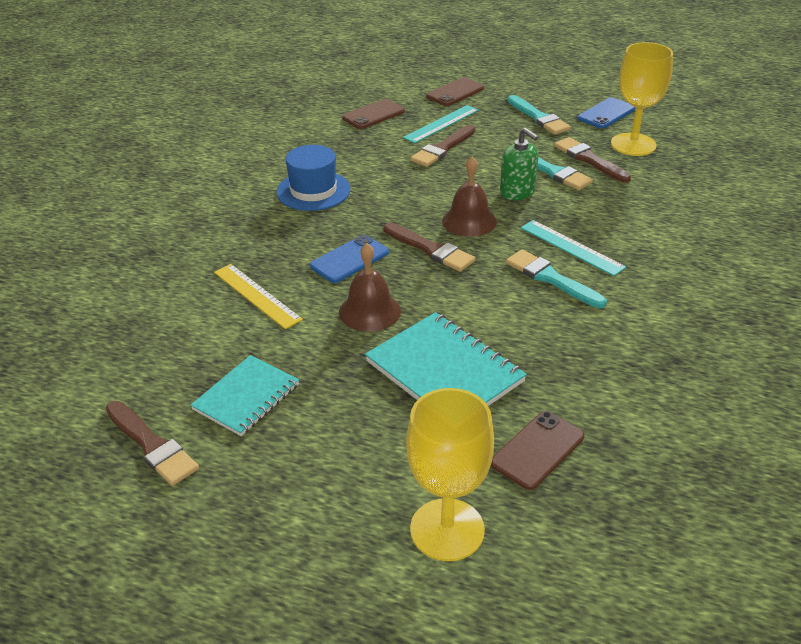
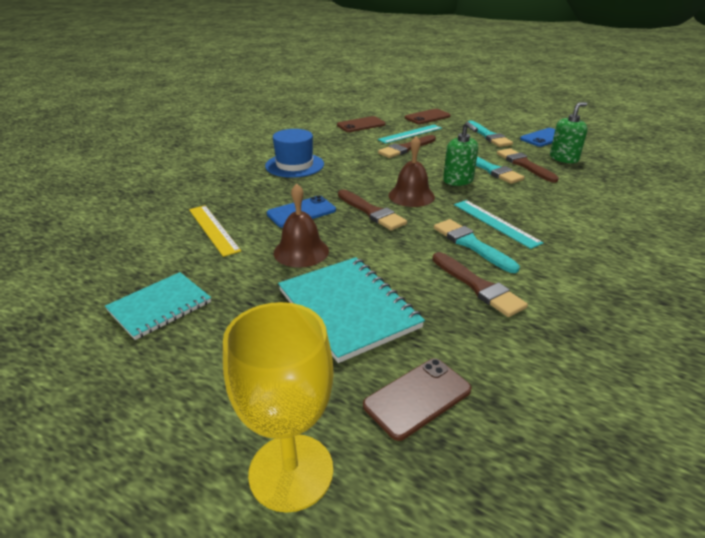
camera: 10 degrees right, 5 degrees down
(152, 445) = (53, 337): brown brush -> brown brush (478, 286)
(633, 144) = (564, 158): yellow goblet -> green soap dispenser

